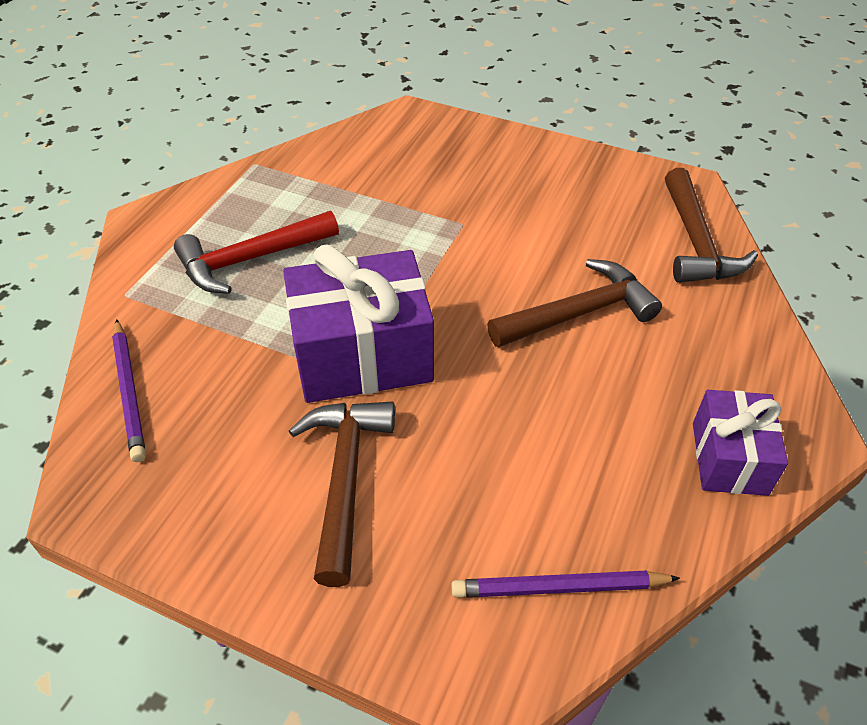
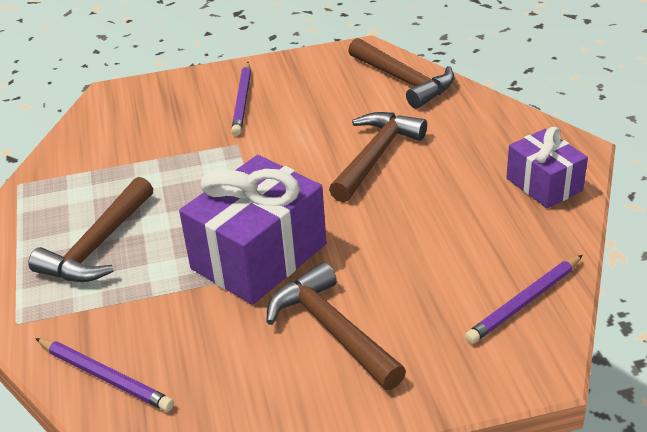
camera: 35 degrees left, 10 degrees down
(250, 259) = (97, 246): red hammer -> brown hammer
(513, 181) = (242, 101): none -> purple pencil

